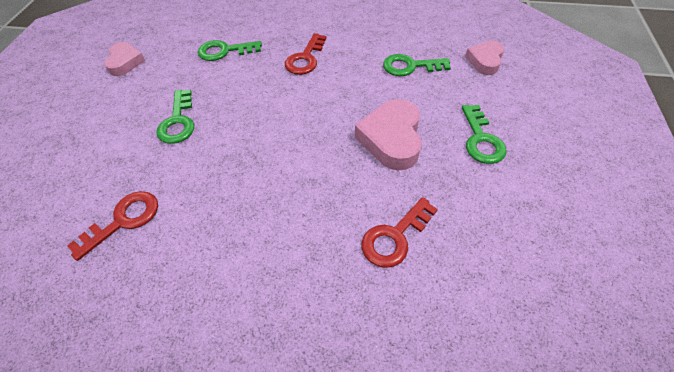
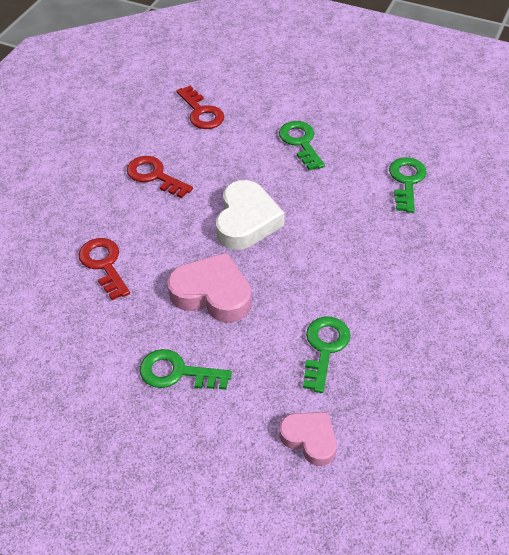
camera: 105 degrees right, 5 degrees down
(125, 62) = (407, 107): pink heart -> none
(178, 121) = (301, 142): green key -> green key turned 60 degrees clockwise
(296, 137) = (246, 221): none -> white heart
(305, 58) = (372, 249): red key -> red key (154, 176)

